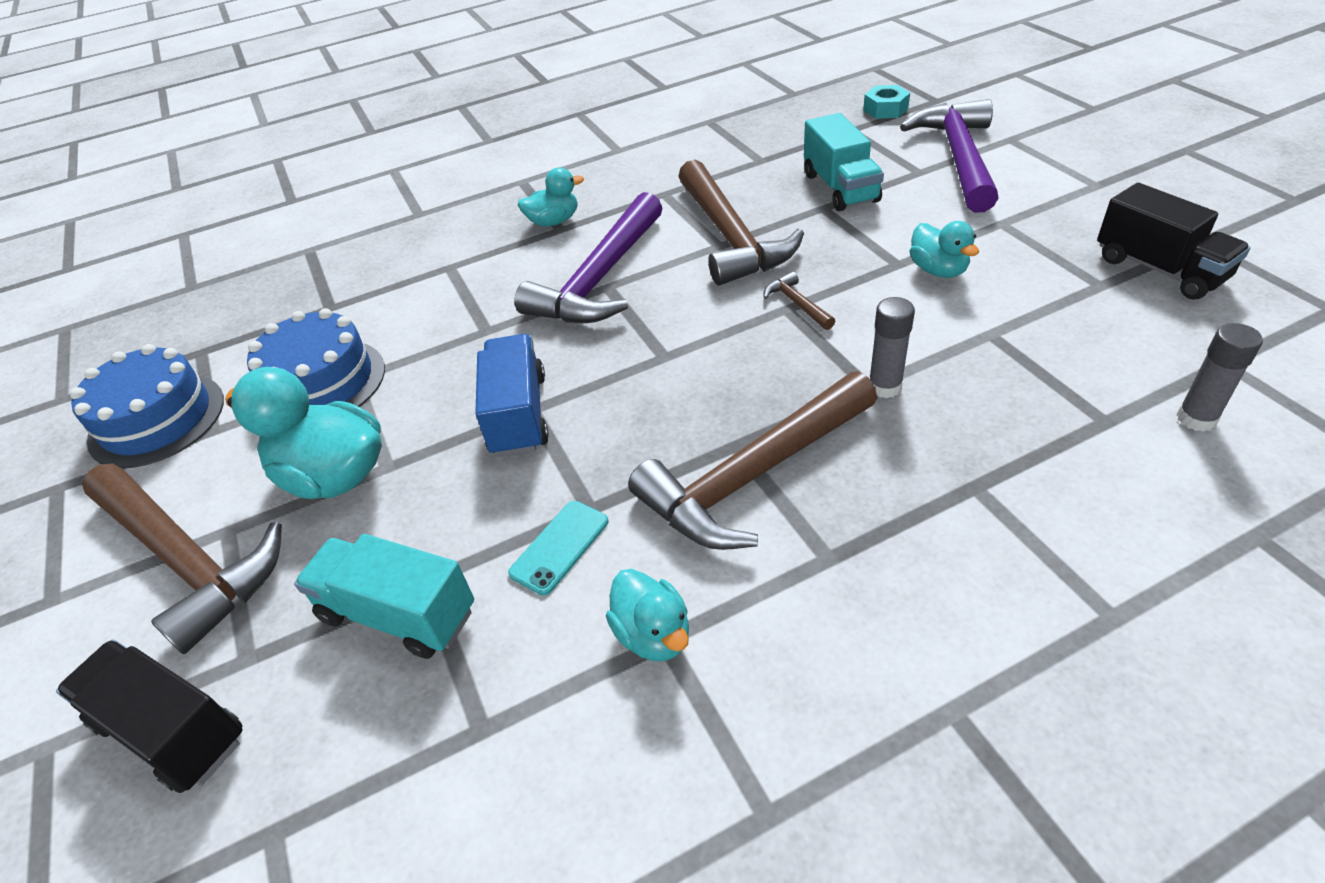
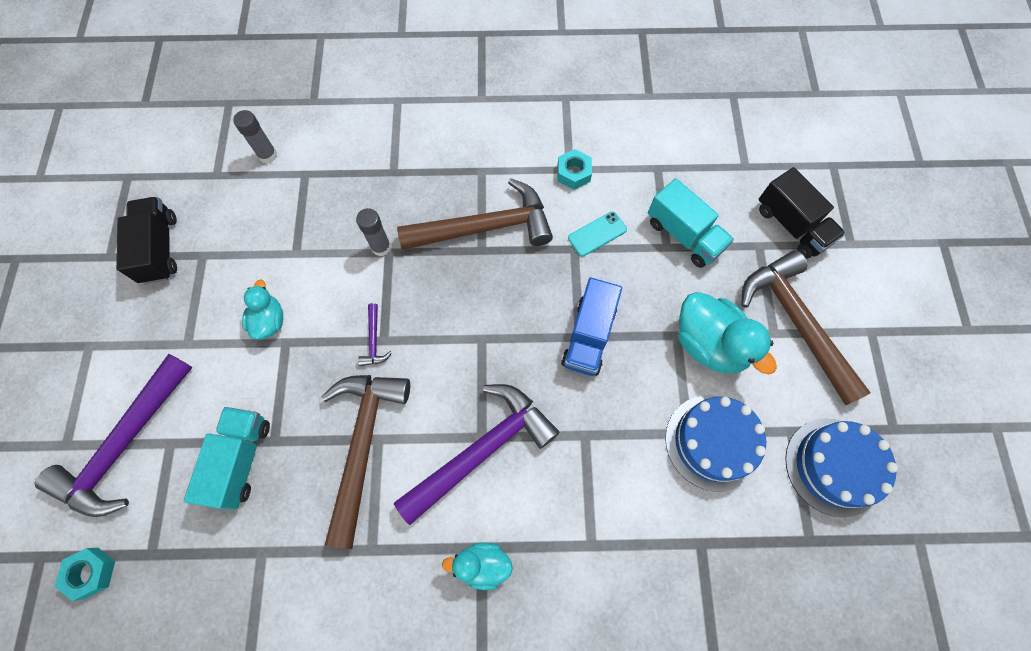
camera: 160 degrees left, 25 degrees up
(653, 634) = (573, 173): turquoise duck -> turquoise nut
(797, 304) = (374, 340): brown hammer -> purple hammer

